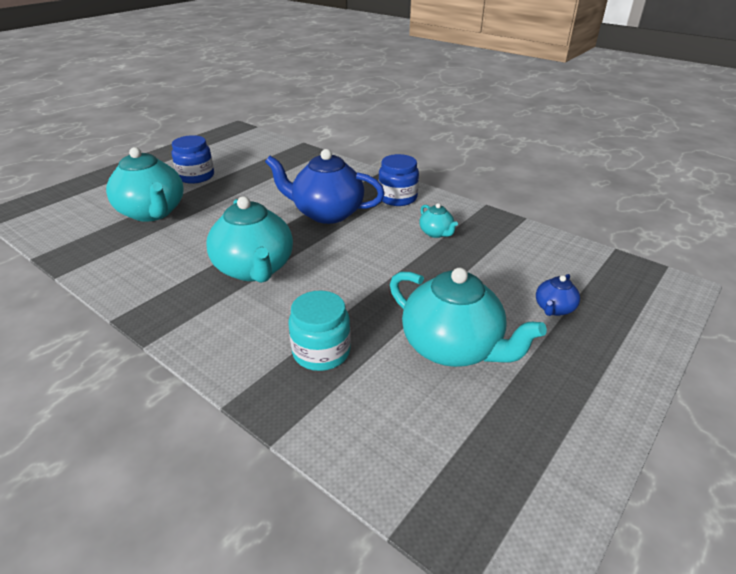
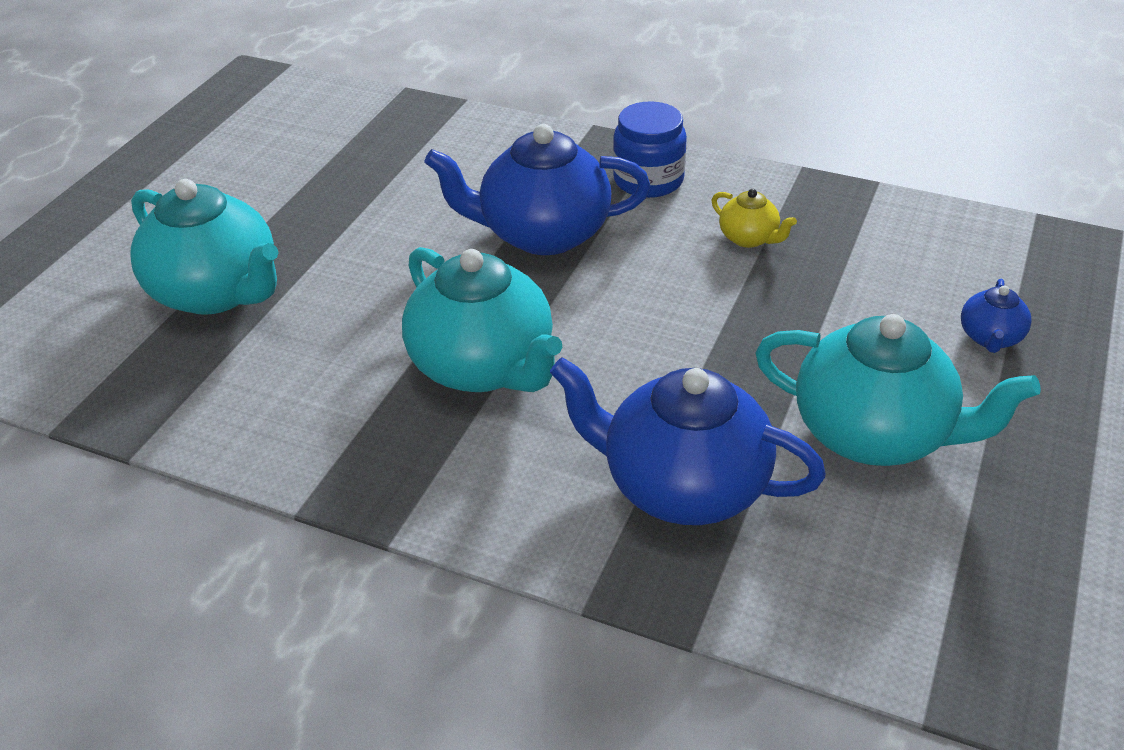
camera: 15 degrees left, 5 degrees up
(196, 176) = (246, 199): blue jar -> none
(321, 352) = (682, 486): turquoise jar -> blue teapot
(436, 233) = (749, 238): turquoise teapot -> yellow teapot

